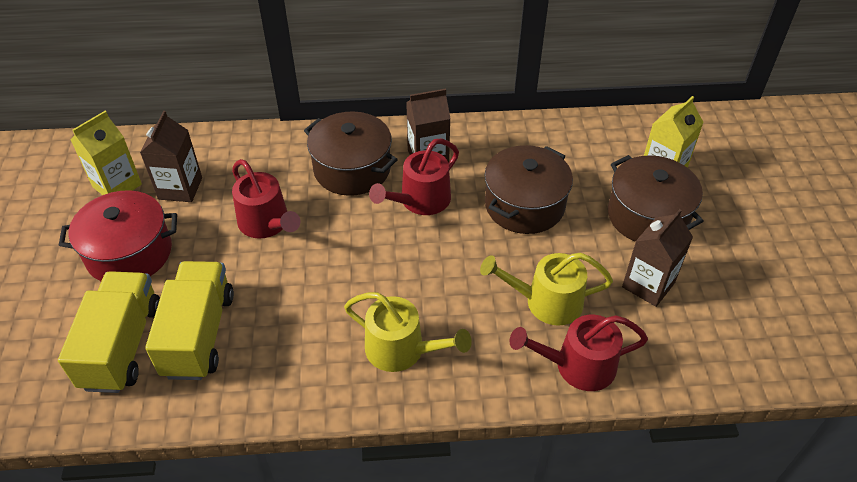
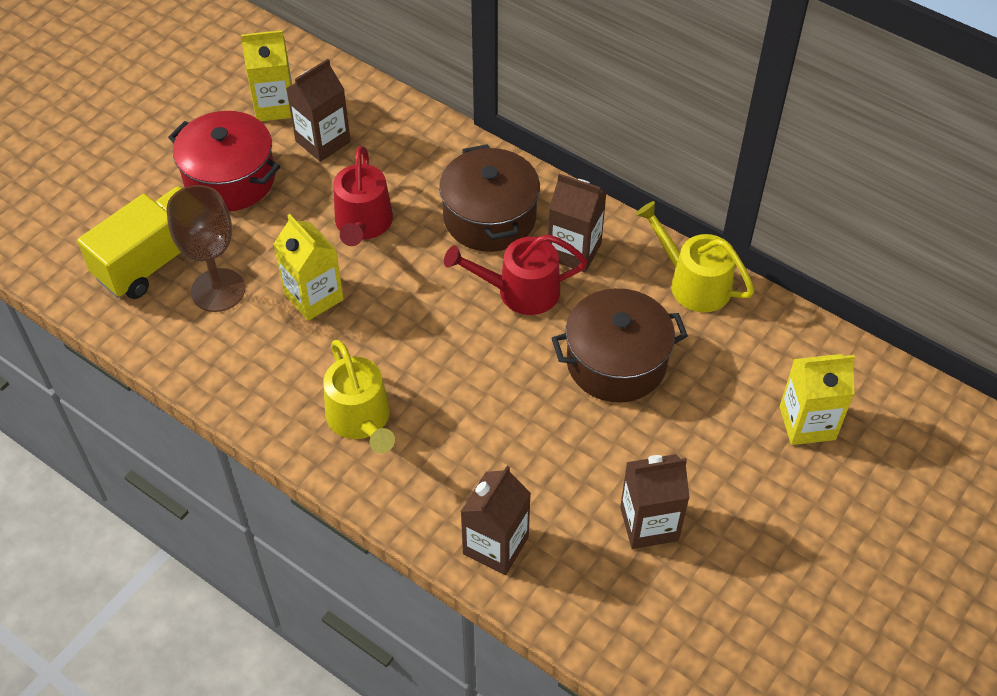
camera: 40 degrees right, 5 degrees up
(199, 334) = (218, 290): yellow truck -> brown goblet
(280, 292) = (314, 297): none -> yellow carton
(546, 302) = (532, 469): yellow watering can -> yellow watering can (693, 283)
(578, 366) = (495, 545): red watering can -> brown carton
(647, 216) = (731, 458): brown pot -> none

